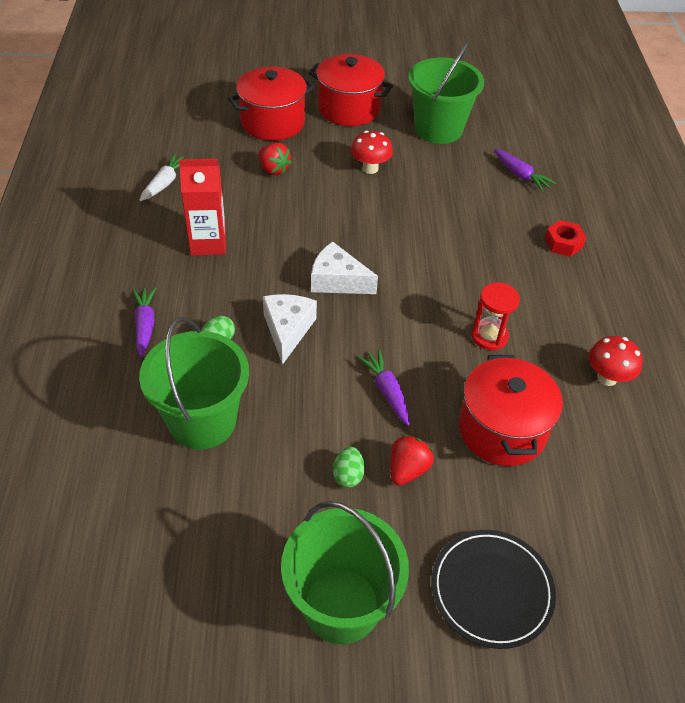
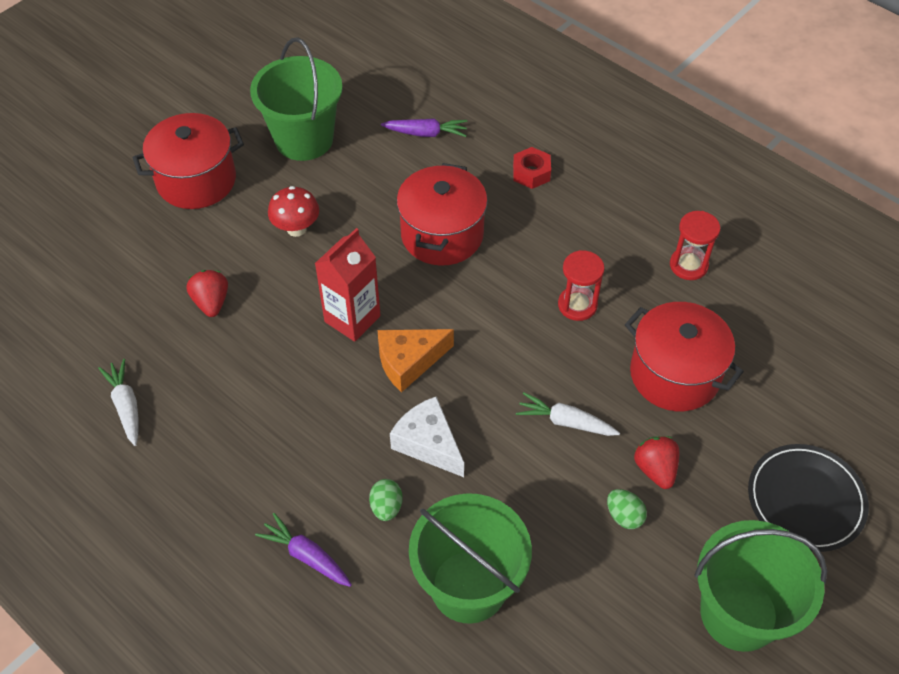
camera: 45 degrees left, 5 degrees up
(208, 243) = (253, 428): red carton -> red carton (352, 319)
(272, 122) = (143, 253): red pot -> red pot (442, 234)
(273, 169) = (211, 302): red strawberry -> red strawberry turned 105 degrees counterclockwise
(337, 281) = (409, 362): white cheese -> orange cheese
(387, 391) = (565, 422): purple carrot -> white carrot
(607, 377) = (688, 265): red mushroom -> red hourglass

